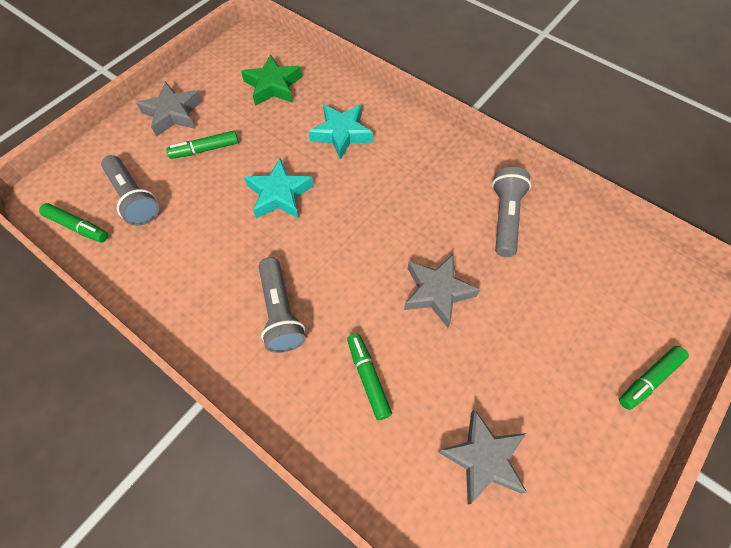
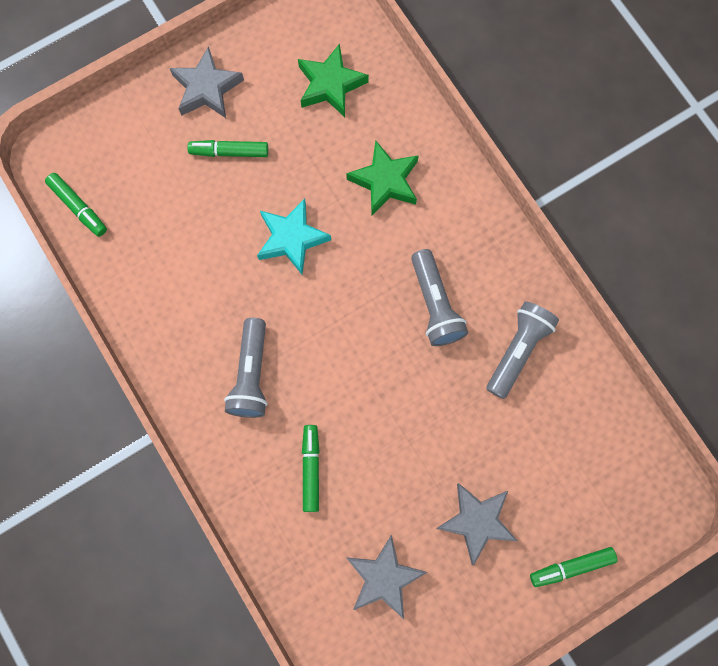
camera: 20 degrees right, 15 degrees up
(134, 198) = (140, 191): grey flashlight -> grey flashlight (435, 305)
(341, 134) = (385, 181): turquoise star -> green star
(437, 292) = (410, 408): grey star -> grey star (476, 521)

